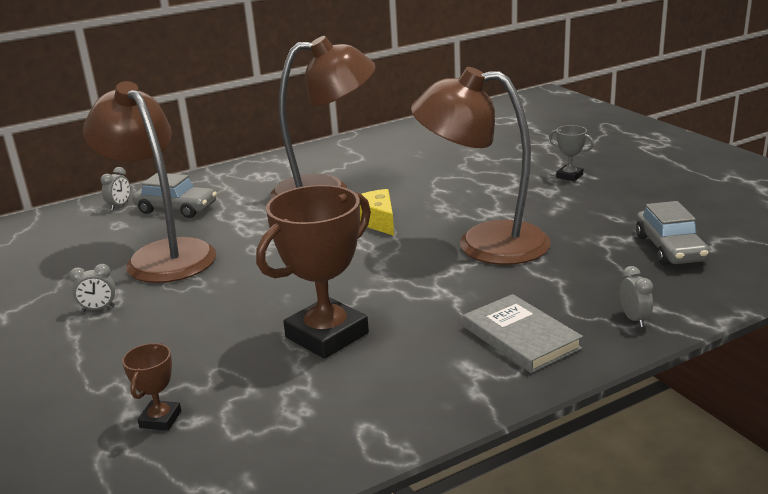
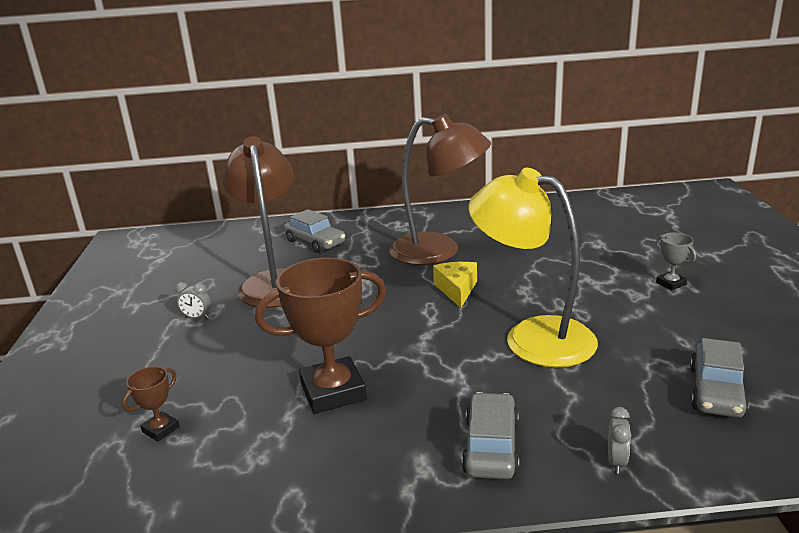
camera: 25 degrees right, 0 degrees up
(119, 206) = (279, 230): grey clock -> none
(483, 243) = (532, 337): brown lamp -> yellow lamp
(521, 337) = (491, 446): grey book -> grey car

